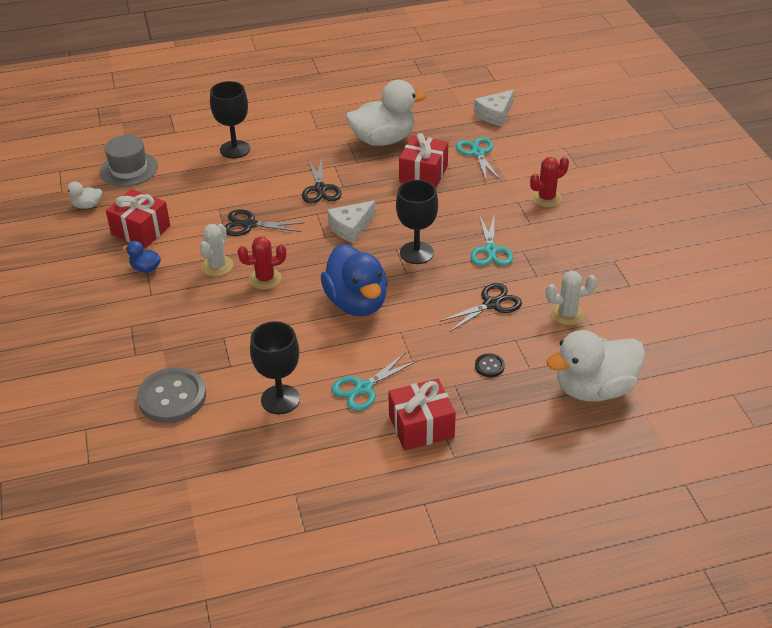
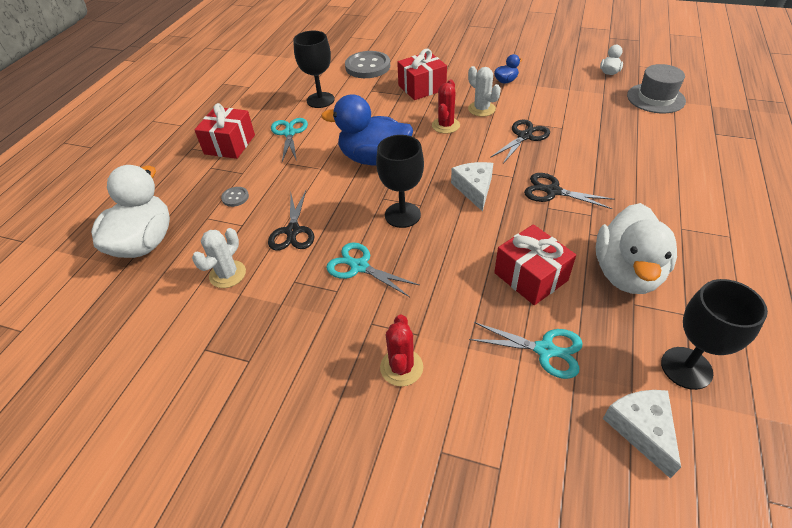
camera: 125 degrees right, 5 degrees up
(141, 230) = (557, 87): red gift -> red gift (422, 87)
(235, 149) = (661, 160): black goblet -> black goblet (686, 368)
(489, 366) = (235, 197): black button -> grey button

